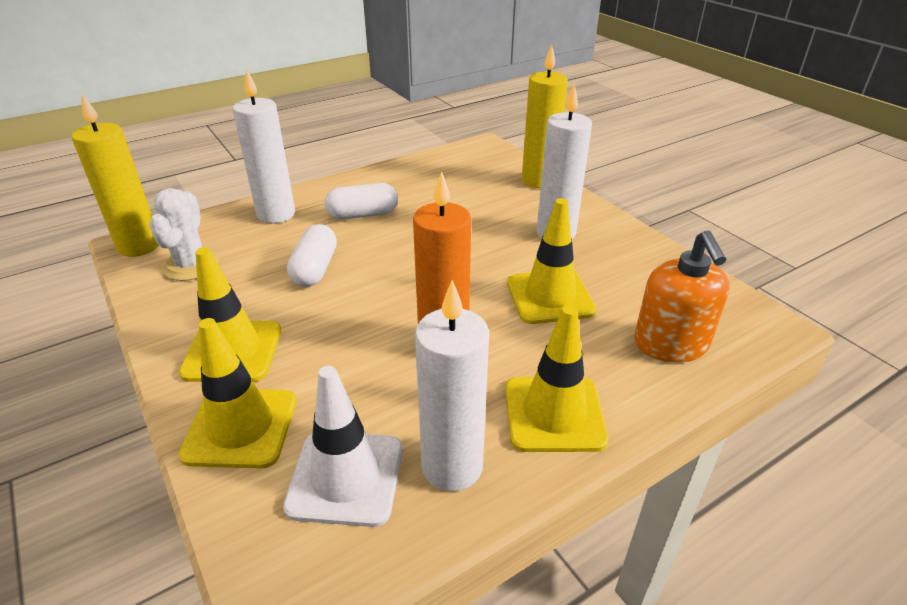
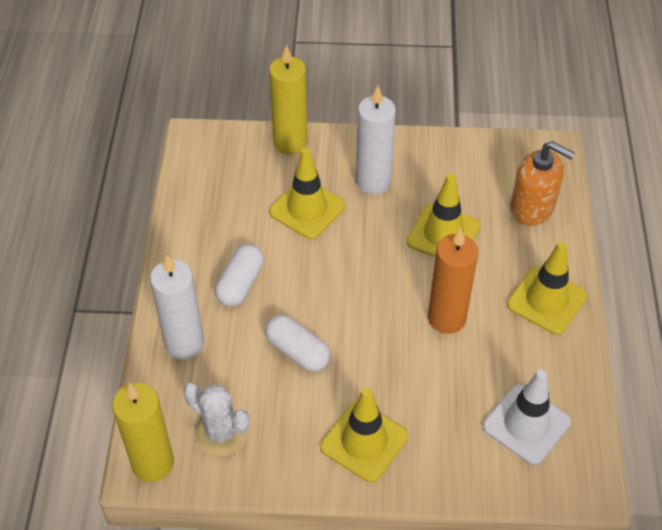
camera: 55 degrees left, 15 degrees up
(240, 427) = (448, 462): yellow traffic cone -> yellow traffic cone (307, 209)
(452, 466) = (552, 370): white candle -> none

